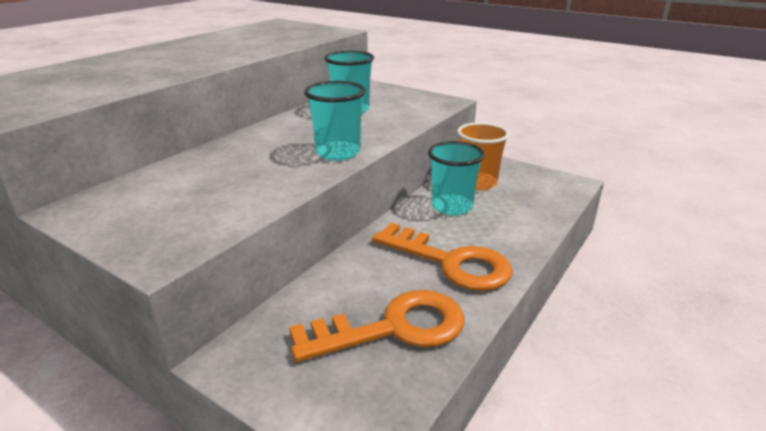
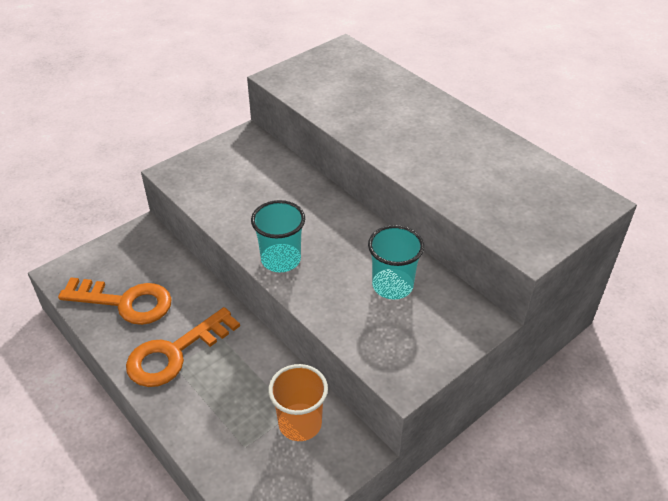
camera: 105 degrees right, 15 degrees up
(393, 328) = (125, 302): orange key -> orange key turned 75 degrees counterclockwise
(452, 206) = (259, 382): turquoise cup -> none

